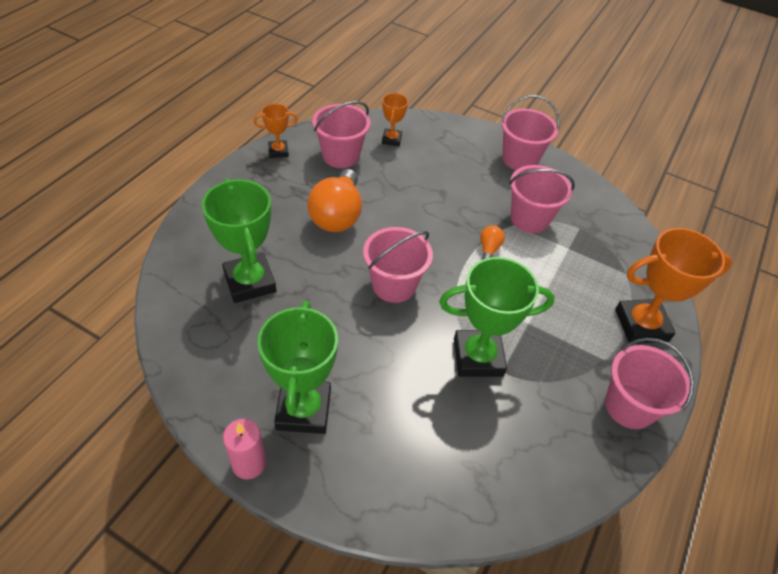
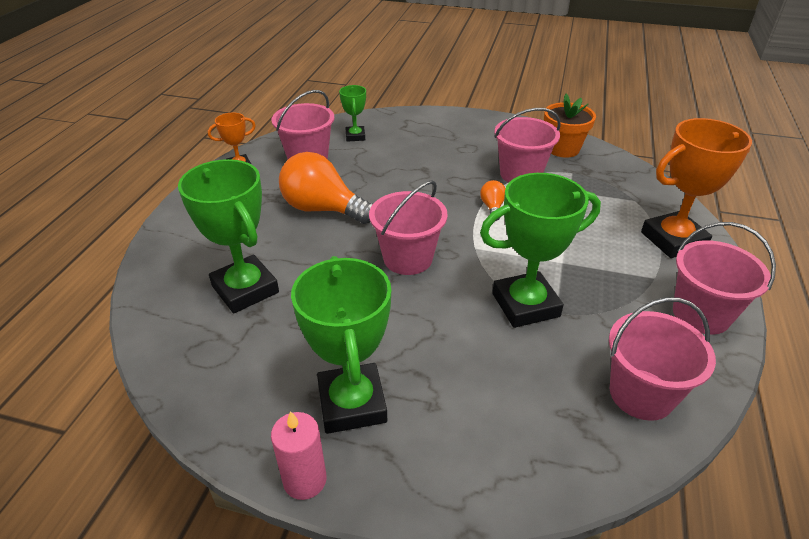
camera: 10 degrees left, 10 degrees down
(337, 215) = (323, 209): orange light bulb -> orange light bulb turned 120 degrees clockwise
(391, 139) = (355, 136): orange trophy -> green trophy
(520, 159) = (488, 129): pink bucket -> pink bucket (641, 394)
(582, 198) = (563, 149): none -> orange flower pot

